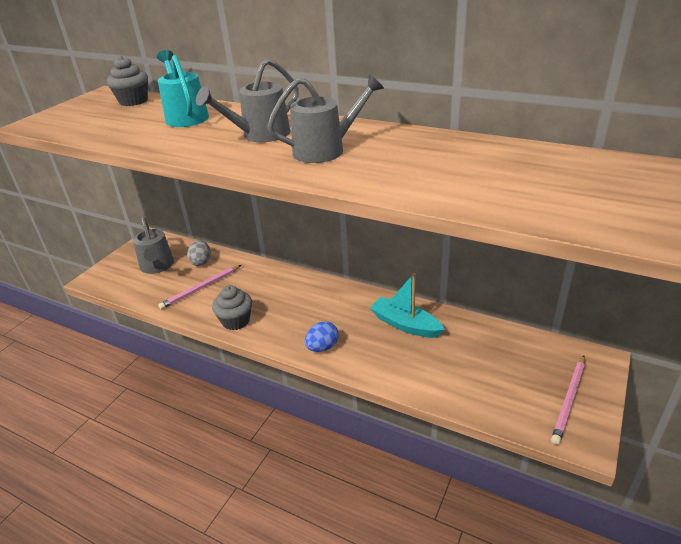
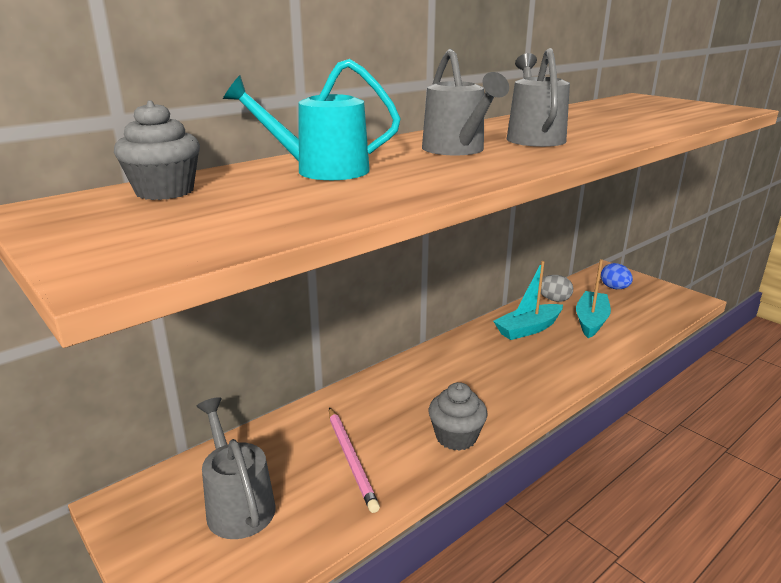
camera: 70 degrees left, 10 degrees down
(157, 267) = (237, 503): grey watering can -> grey watering can turned 120 degrees counterclockwise
(201, 262) = (275, 448): grey egg -> grey egg (553, 300)
(322, 347) = (542, 382): blue egg -> blue egg (614, 288)
(453, 361) = (591, 321): none -> turquoise boat
(569, 400) = (650, 292): pink pencil -> none

